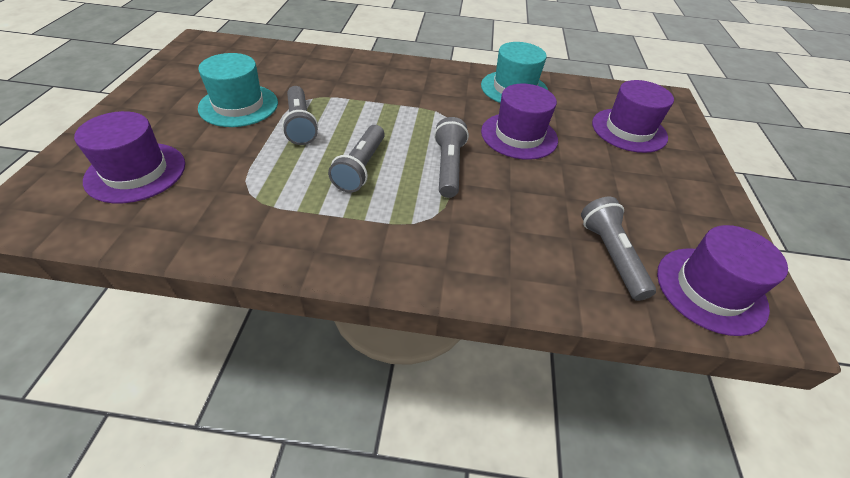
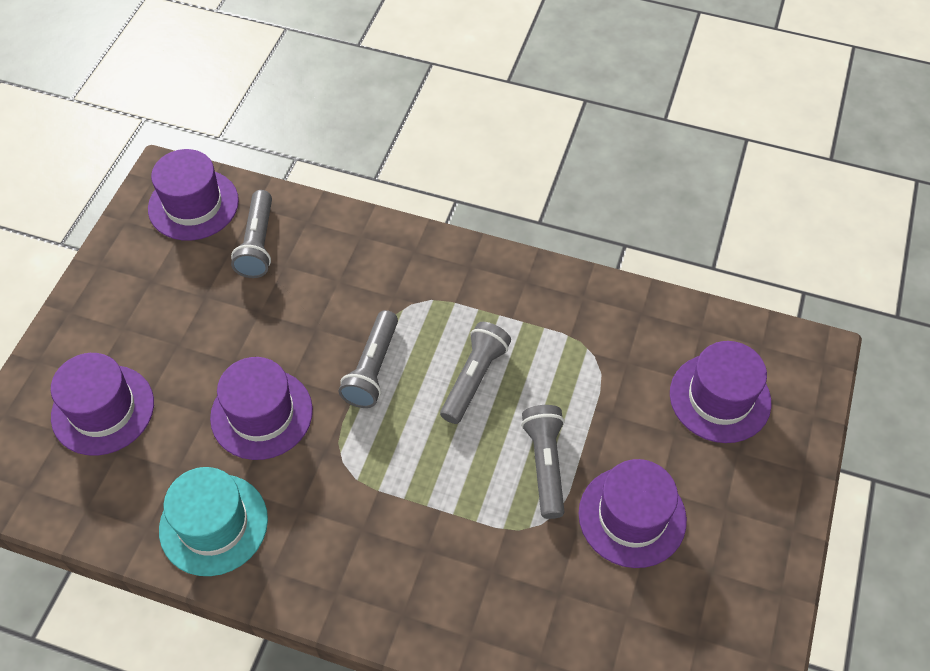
camera: 165 degrees left, 10 degrees up
(238, 105) = (632, 516): turquoise hat -> purple hat

